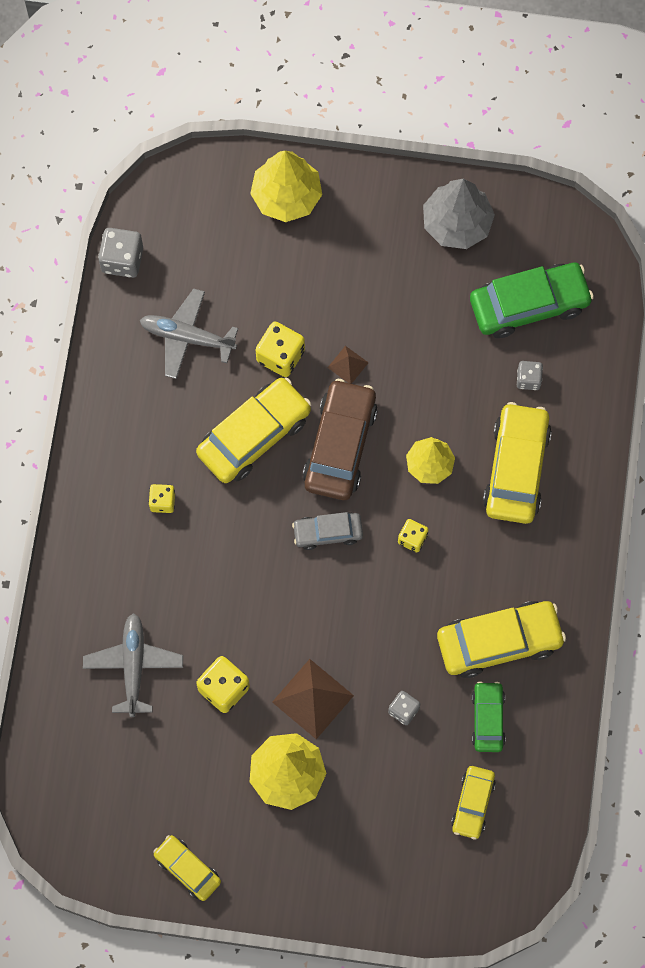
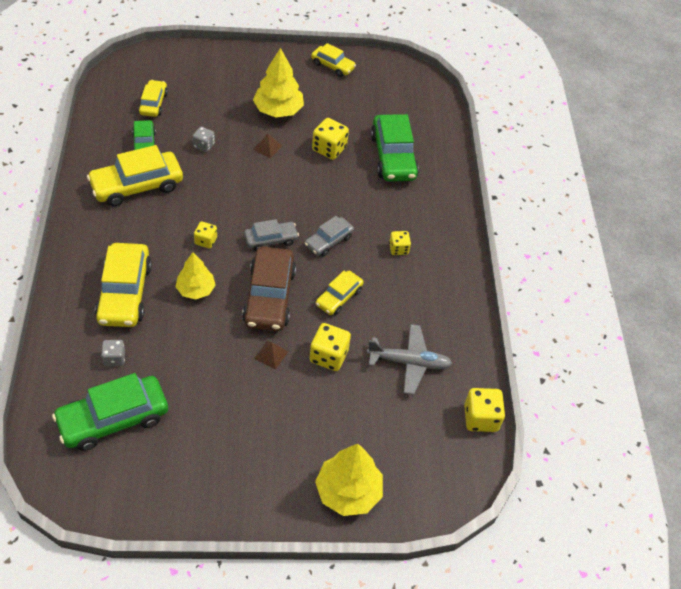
camera: 165 degrees right, 20 degrees down
(122, 260) = (480, 418): grey dice -> yellow dice
(133, 665) = (393, 156): grey plane -> green car
(252, 523) = (328, 241): none -> grey car
(254, 435) = (339, 297): yellow car -> yellow car, size x0.57
(313, 699) = (267, 147): brown pyramid -> brown pyramid, size x0.53
(457, 223) = (183, 485): grey tree -> none

